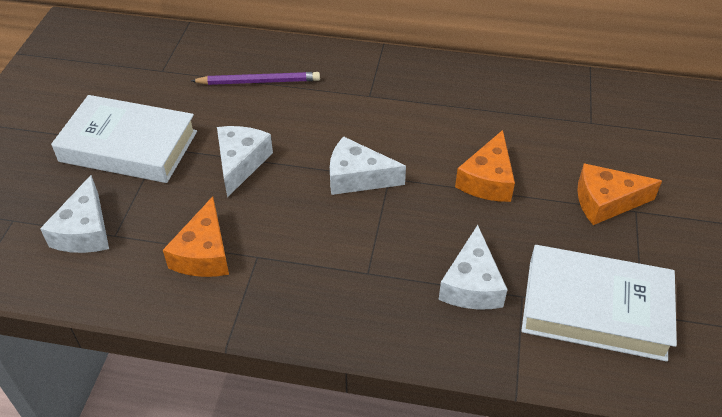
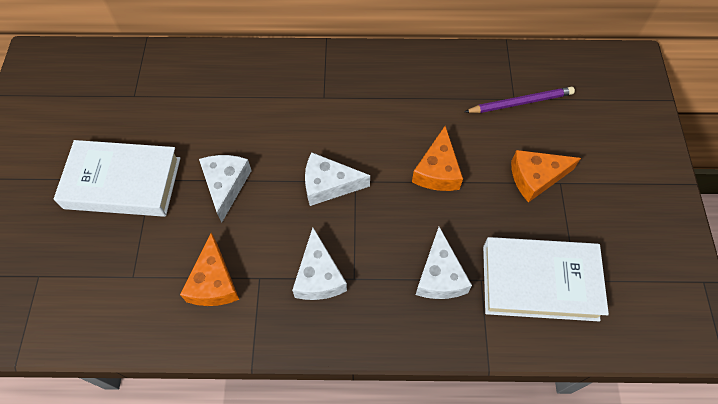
camera: 10 degrees left, 15 degrees up
(85, 231) = (105, 276): white cheese -> white cheese (319, 276)
(258, 81) = (224, 96): purple pencil -> purple pencil (520, 102)

